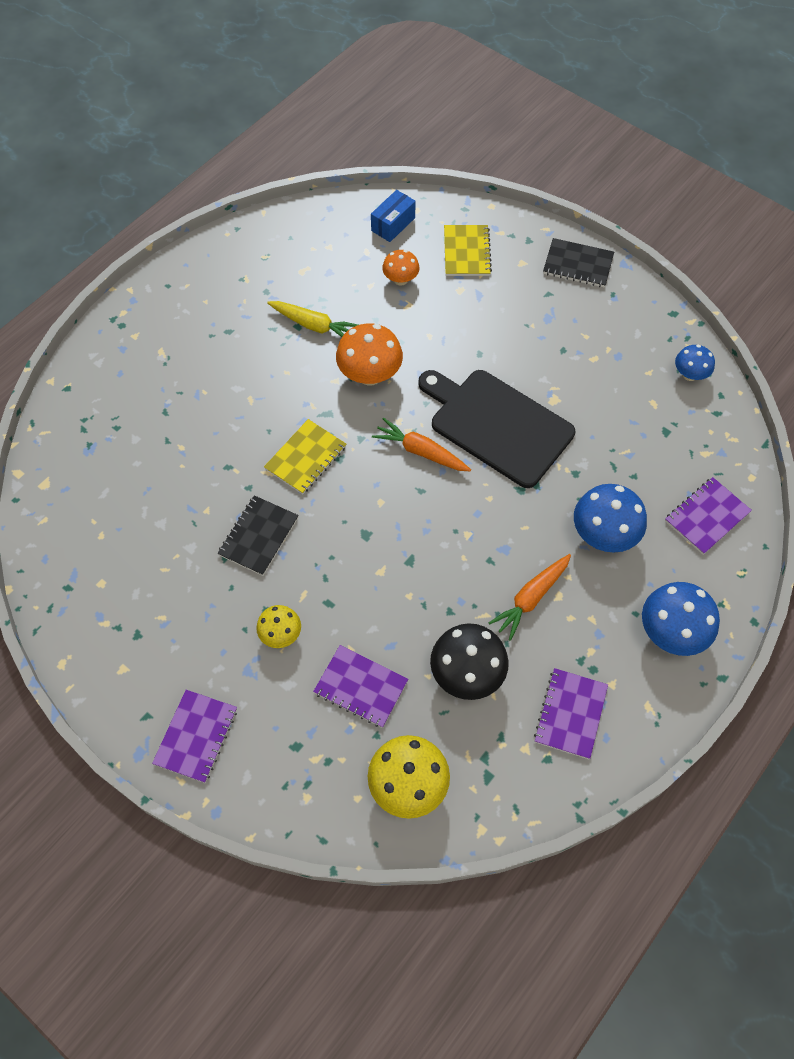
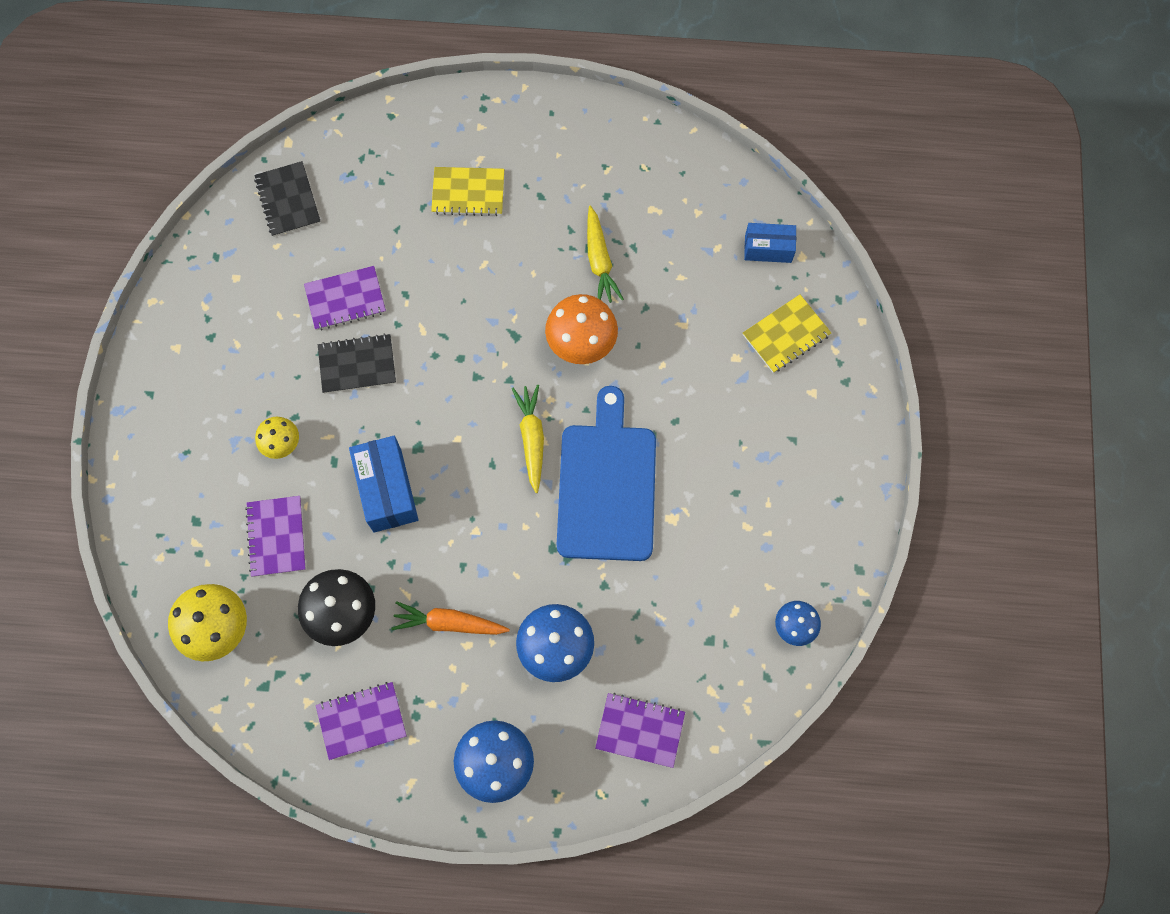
camera: 55 degrees right, 10 degrees up
(196, 736) = (157, 441): purple notebook -> purple notebook (345, 299)
(305, 458) = (458, 349): yellow notebook -> yellow notebook (468, 192)
(384, 578) = (387, 490): none -> blue box
(400, 279) = (707, 298): orange mushroom -> none
(421, 451) = (532, 438): orange carrot -> yellow carrot
(497, 425) = (607, 486): black cutting board -> blue cutting board
(578, 264) = (851, 445): black notebook -> black notebook (288, 200)

